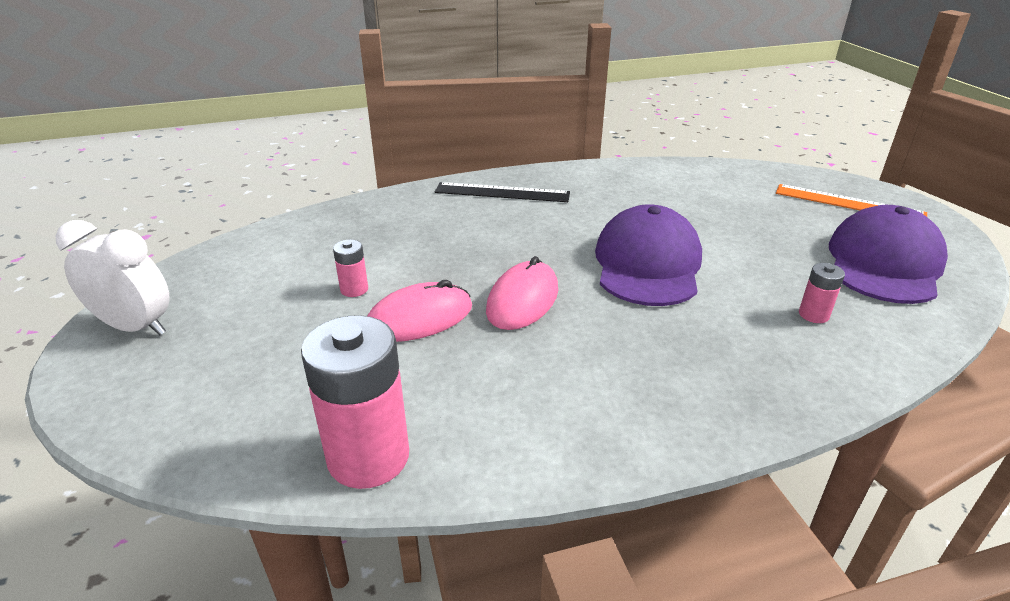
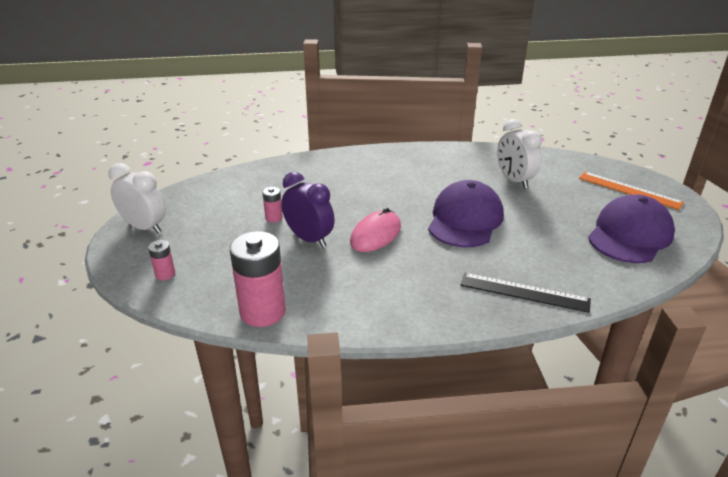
camera: 10 degrees right, 0 degrees up
(419, 318) = (309, 239): pink mouse -> purple clock
(502, 192) = (385, 161): black ruler -> black ruler (524, 292)
(692, 203) = (514, 180): none -> white clock
(813, 315) = (561, 263): pink battery -> pink battery (165, 274)

